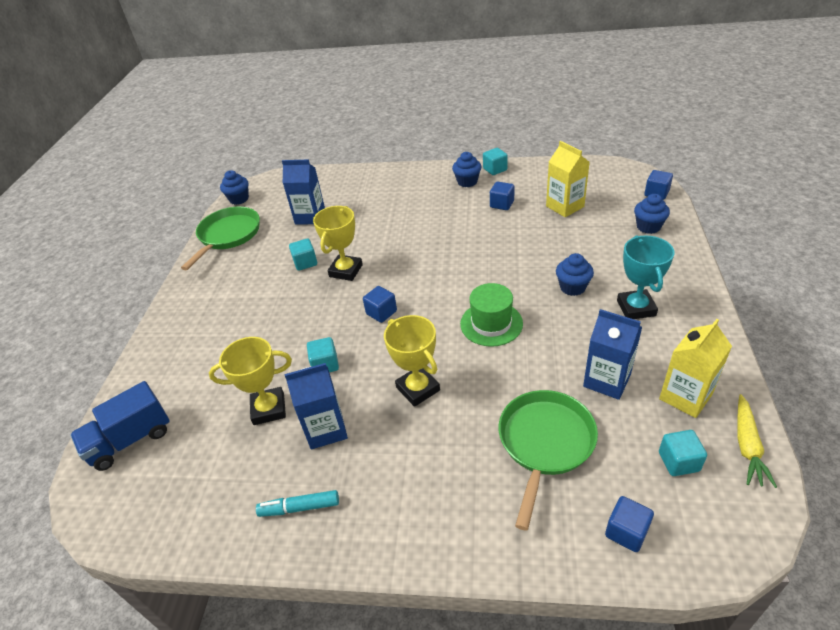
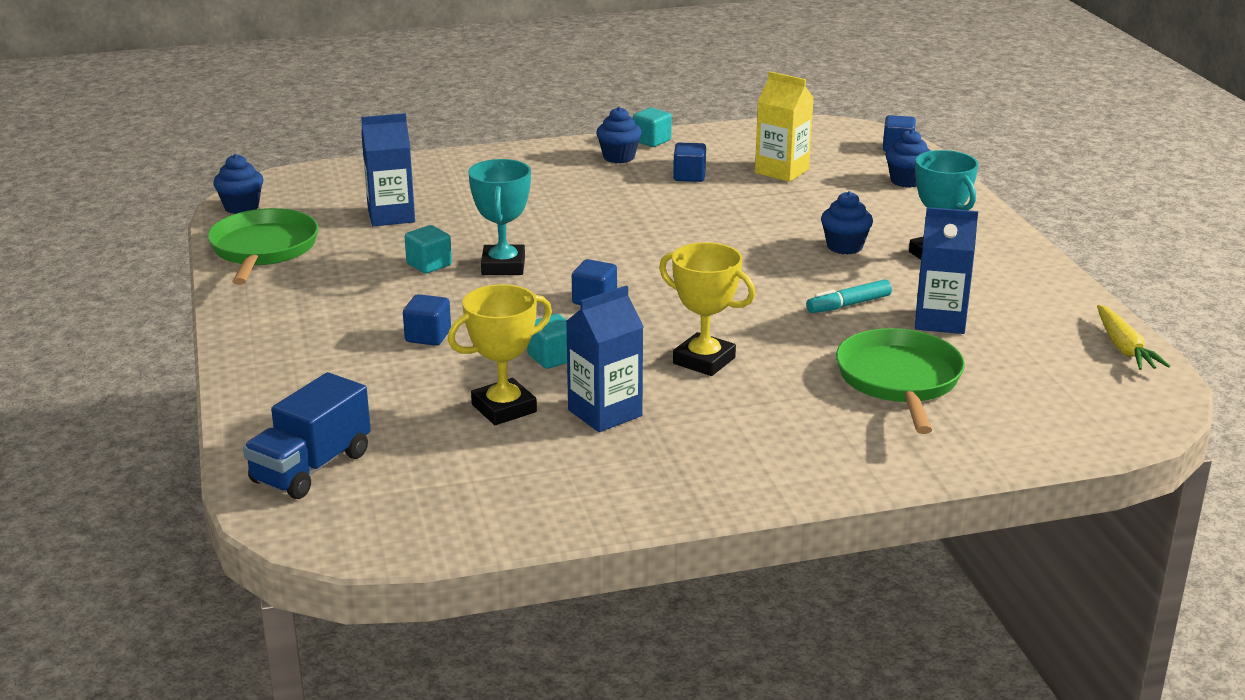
camera: 25 degrees left, 15 degrees down
(300, 507) = (627, 480): turquoise marker -> turquoise marker (849, 305)
(346, 271) = (503, 266): yellow trophy -> turquoise trophy
(491, 323) = (759, 291): green hat -> none
(626, 532) = (1034, 429): blue cube -> blue cube (428, 336)
(678, 461) = (1059, 371): turquoise cube -> none
(685, 396) = (1038, 321): yellow carton -> none

